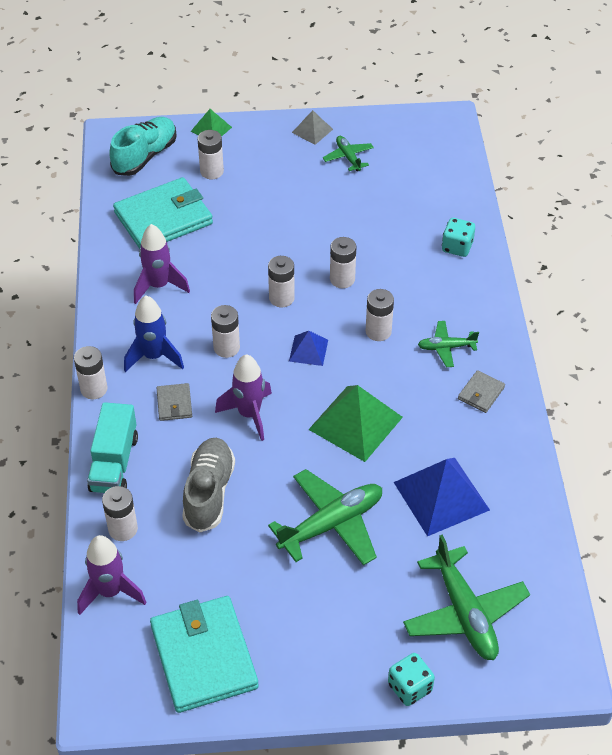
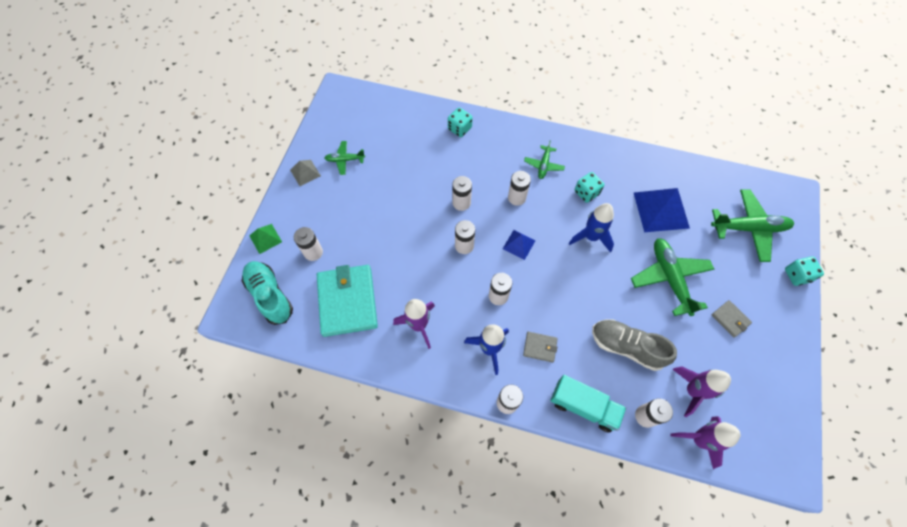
camera: 70 degrees left, 15 degrees up
(204, 656) = (761, 390): turquoise wallet -> none
(249, 414) = (564, 300): purple rocket -> purple rocket (692, 391)
(355, 423) = (591, 237): green pyramid -> blue rocket
(425, 404) = (586, 193): none -> turquoise dice
(481, 393) = (587, 160): grey wallet -> grey wallet (730, 319)

